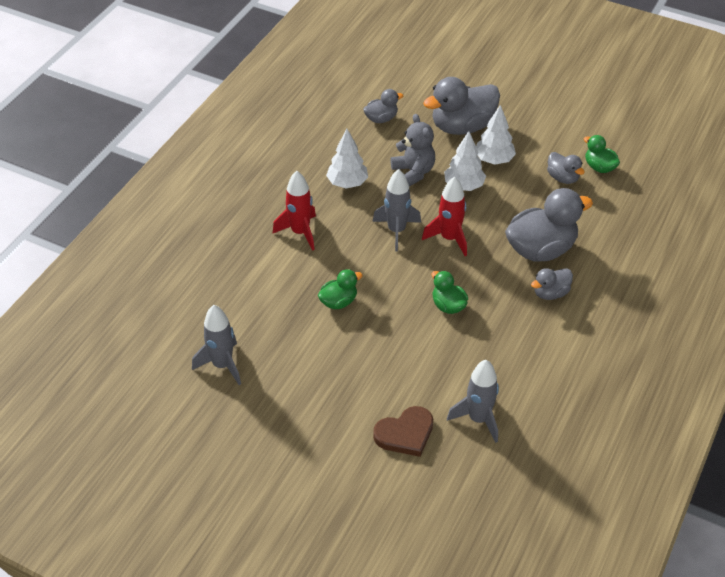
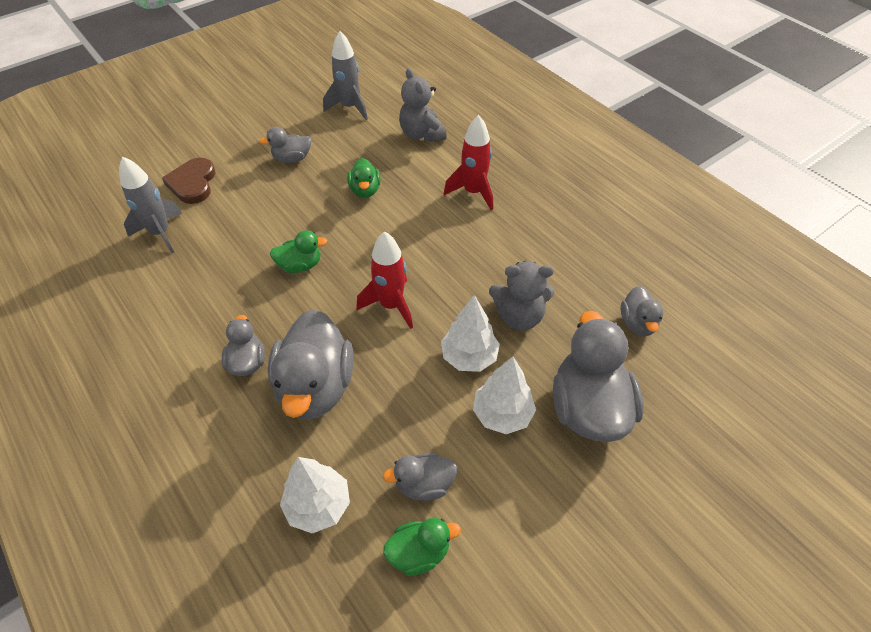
camera: 115 degrees right, 5 degrees up
(238, 292) = (422, 134): none -> grey teddy bear
(327, 374) = (292, 159): none -> grey duck
(347, 183) = (529, 251): white tree -> white tree (318, 505)
(396, 231) = (431, 265): grey rocket -> none

